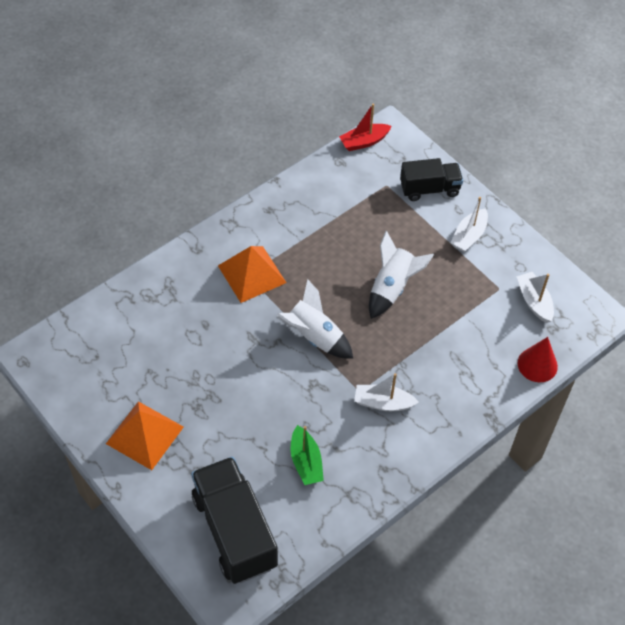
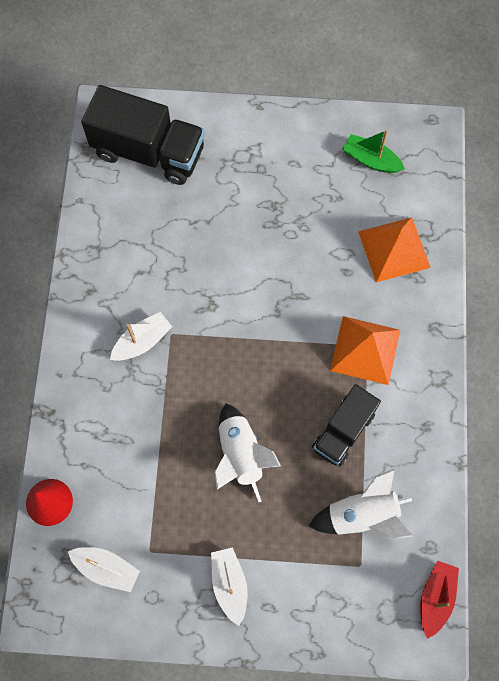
camera: 135 degrees right, 15 degrees up
(145, 435) = (284, 153): orange pyramid -> orange pyramid (394, 249)
(306, 462) = (152, 241): green boat -> green boat (371, 160)
(314, 336) = (254, 345): white rocket -> white rocket (362, 515)
(429, 189) = (318, 604): black truck -> black truck (343, 431)

